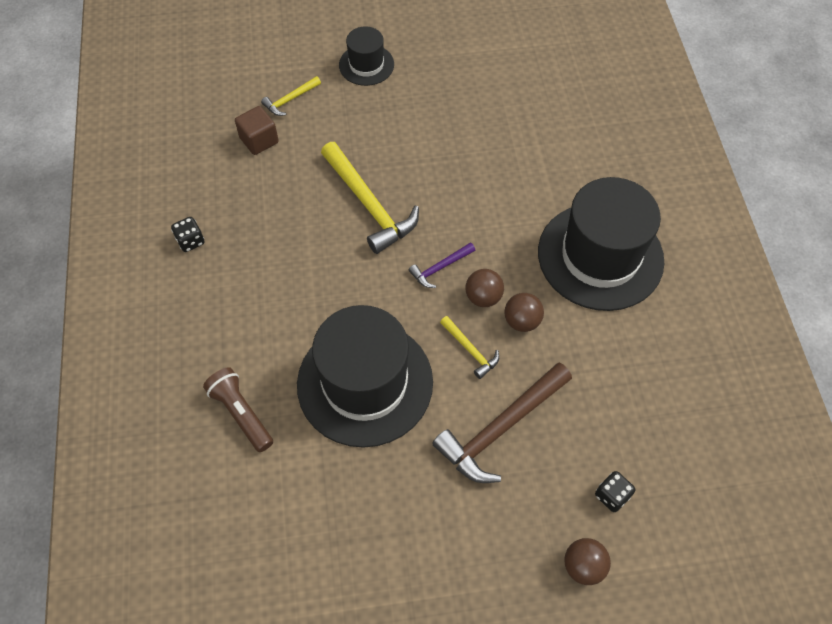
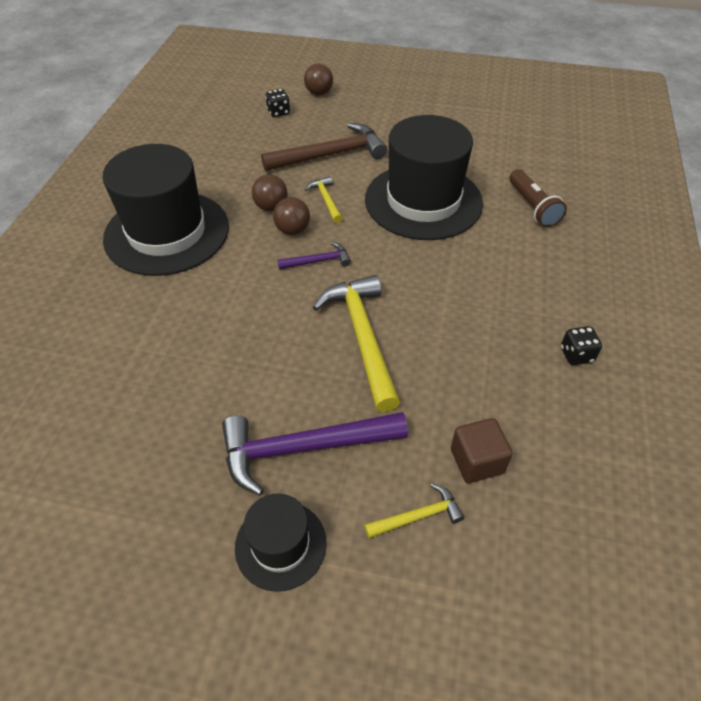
camera: 160 degrees left, 10 degrees down
(378, 115) = (302, 448): none -> purple hammer

